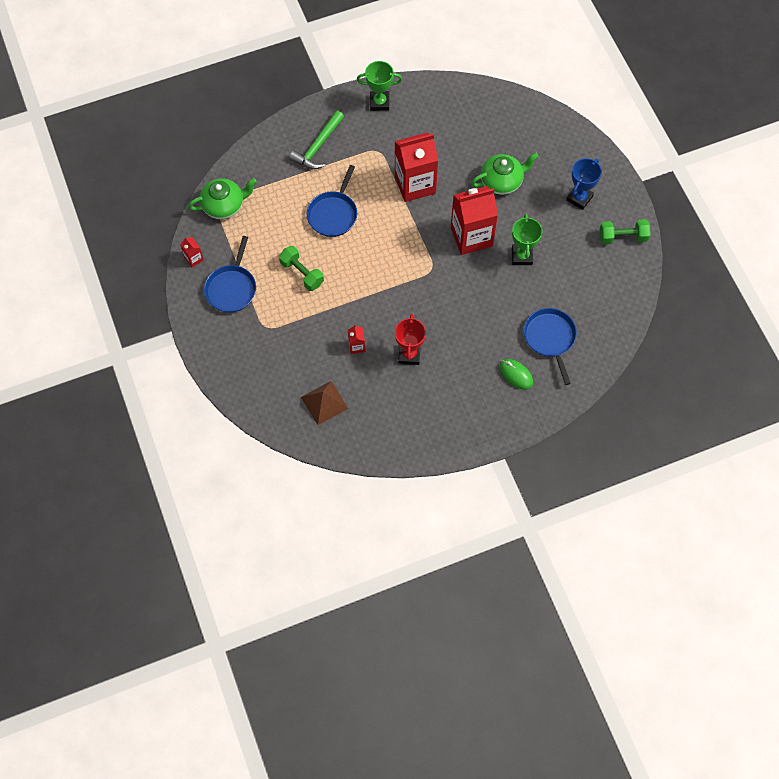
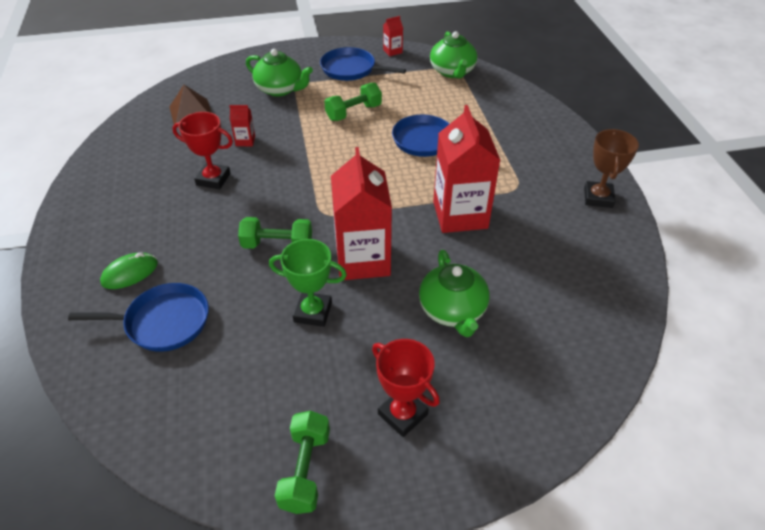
camera: 100 degrees right, 20 degrees down
(275, 340) = (280, 89): none -> green teapot
(318, 147) = (526, 139): green hammer -> none
(379, 102) = (598, 198): green trophy -> brown trophy
(469, 291) = (277, 245): none -> green dumbbell
(579, 198) = (402, 414): blue trophy -> red trophy

